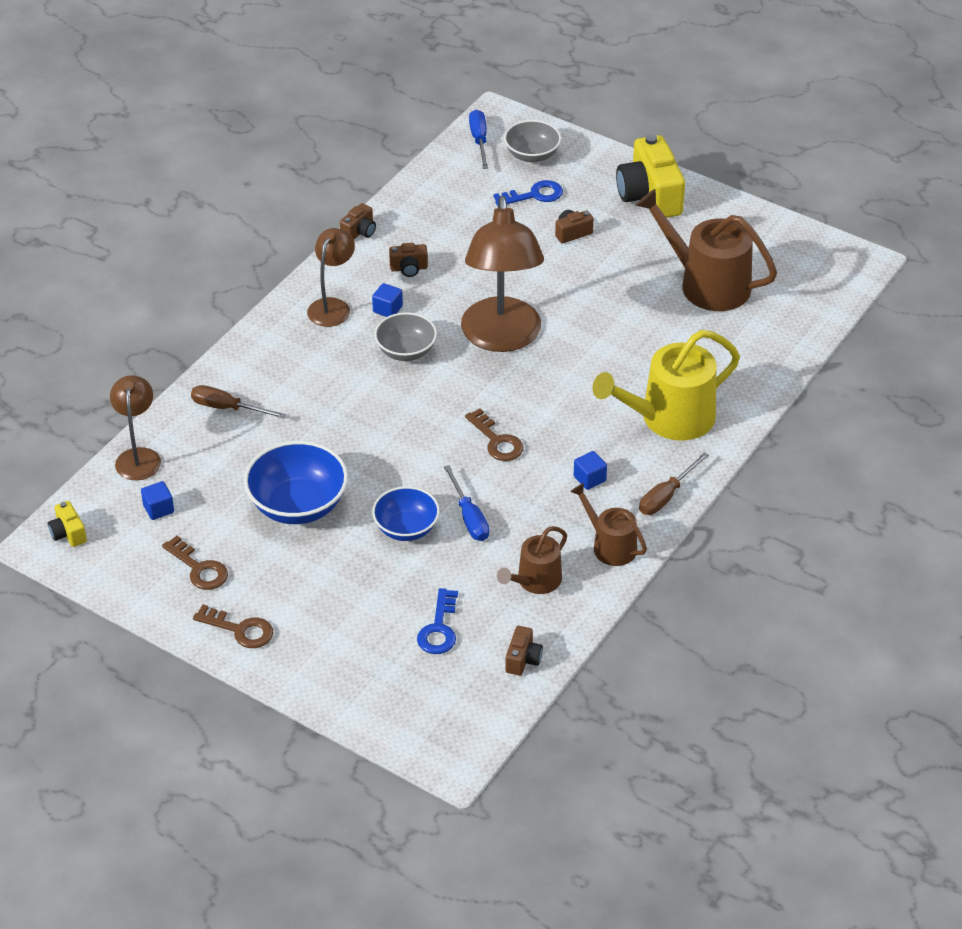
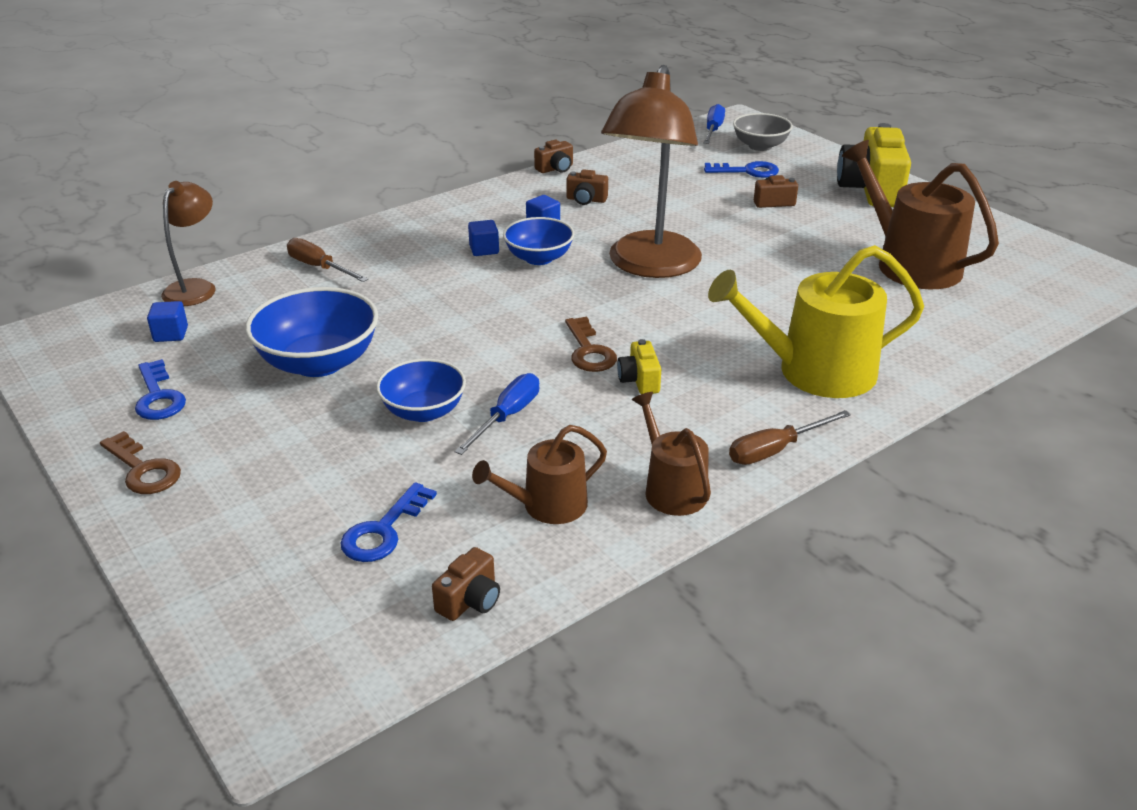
camera: 20 degrees right, 10 degrees down
(68, 533) = (60, 335): yellow camera -> yellow camera (639, 380)
(199, 568) = (158, 397): brown key -> blue key
(332, 306) = (489, 213): brown lamp -> none
(406, 351) = (539, 258): grey bowl -> blue bowl
(469, 517) = (507, 417): blue screwdriver -> blue screwdriver turned 150 degrees counterclockwise
(589, 479) = (682, 410): blue cube -> blue cube (484, 249)

